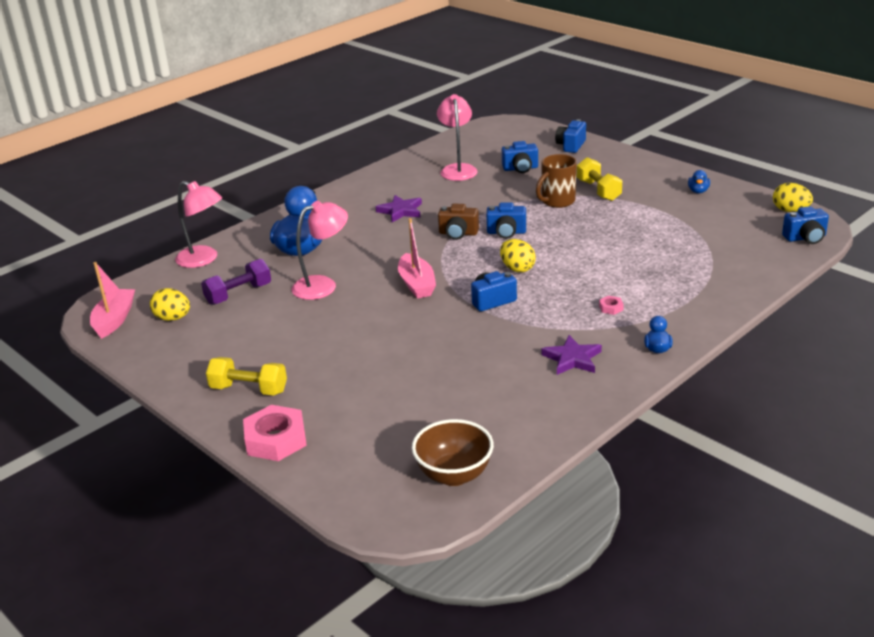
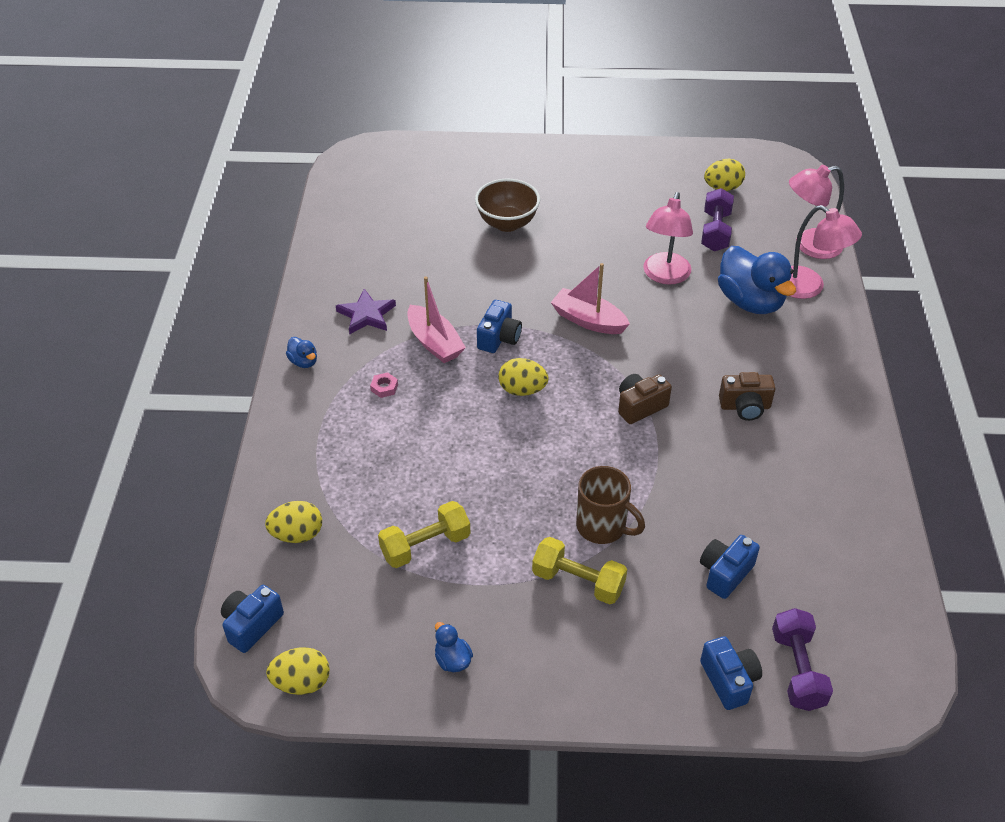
camera: 135 degrees right, 15 degrees up
(114, 320) = (760, 165): pink boat -> pink boat (434, 343)
(249, 389) = (571, 172): yellow dumbbell -> yellow dumbbell (425, 545)
(275, 439) = (500, 154): pink nut -> none
(401, 211) = (745, 407): purple star -> brown camera
(454, 475) = (357, 190): brown bowl -> brown bowl (507, 223)
(458, 169) = (795, 523): pink lamp -> pink lamp (808, 288)
(506, 232) = (594, 436): blue camera -> none
(536, 139) = (797, 669): none -> purple dumbbell
(557, 201) = (602, 527): brown mug -> brown mug turned 120 degrees clockwise
(746, 261) = (297, 534): none -> yellow egg

